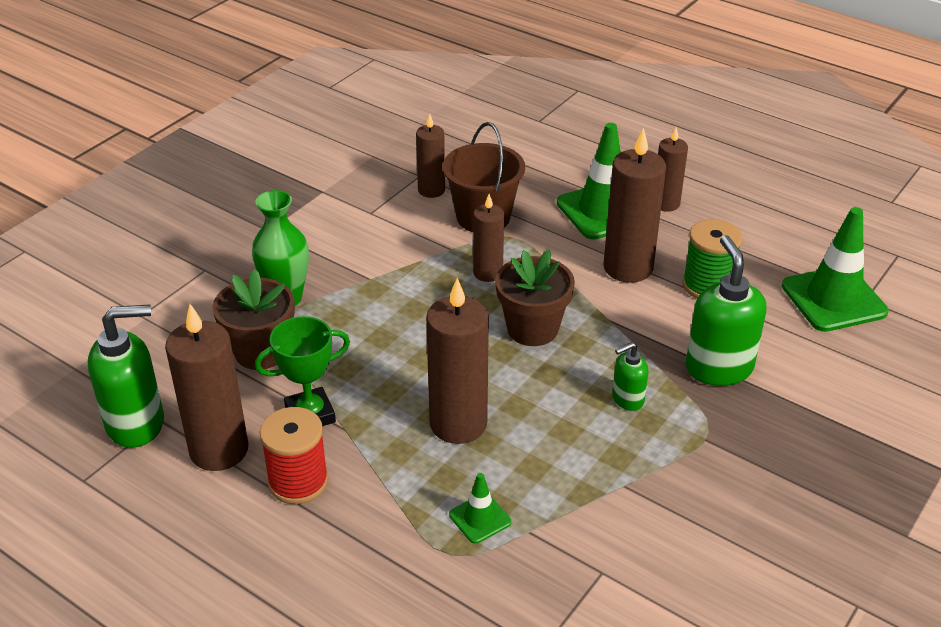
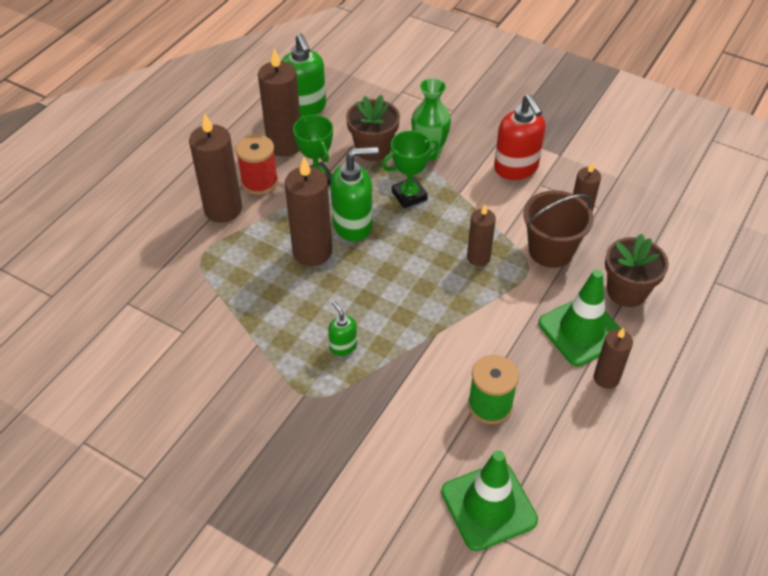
camera: 85 degrees right, 10 degrees up
(338, 227) = (516, 168): none -> red soap dispenser
(366, 323) = (409, 196): none -> green trophy
(480, 518) = (228, 268): green traffic cone -> none
(532, 329) = (415, 287): brown flower pot -> brown flower pot (626, 291)
(628, 267) = (503, 348): brown candle -> brown candle (223, 209)
(718, 368) = (384, 407): green soap dispenser -> green soap dispenser (353, 225)

